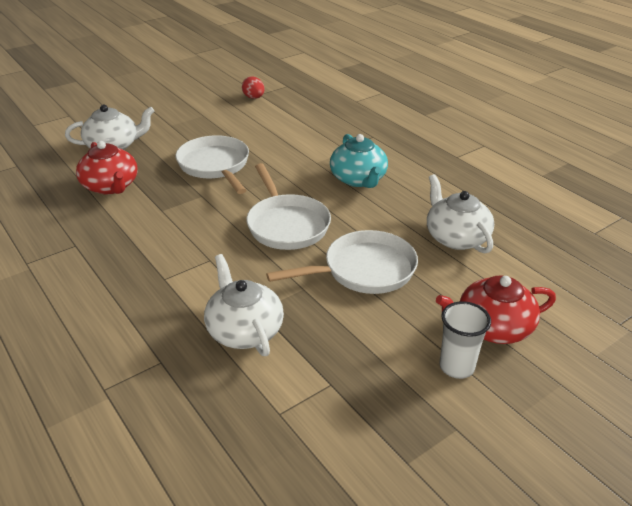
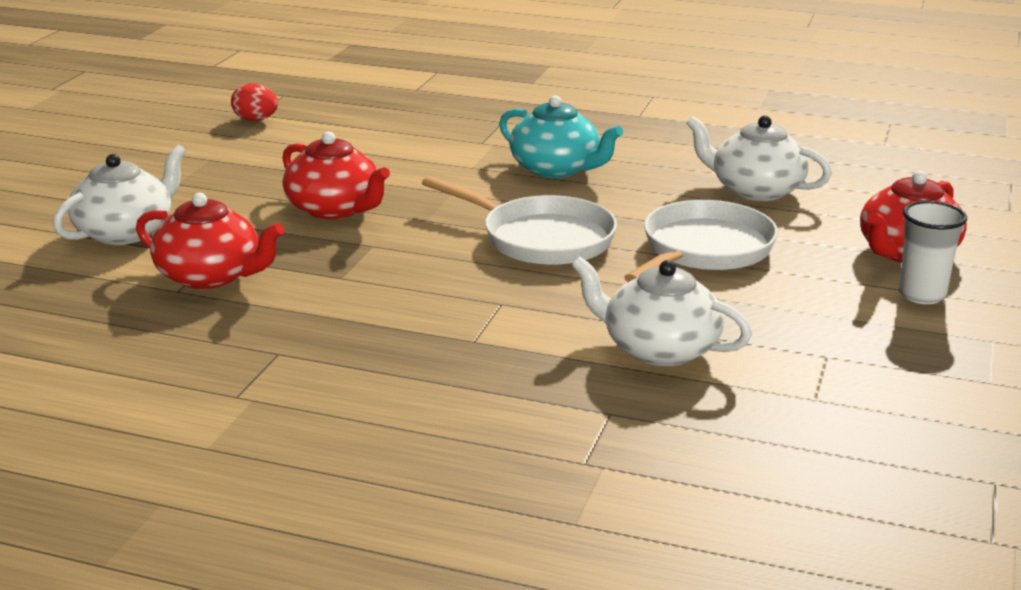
camera: 35 degrees left, 10 degrees down
(215, 166) = (335, 209): white pan -> red teapot

